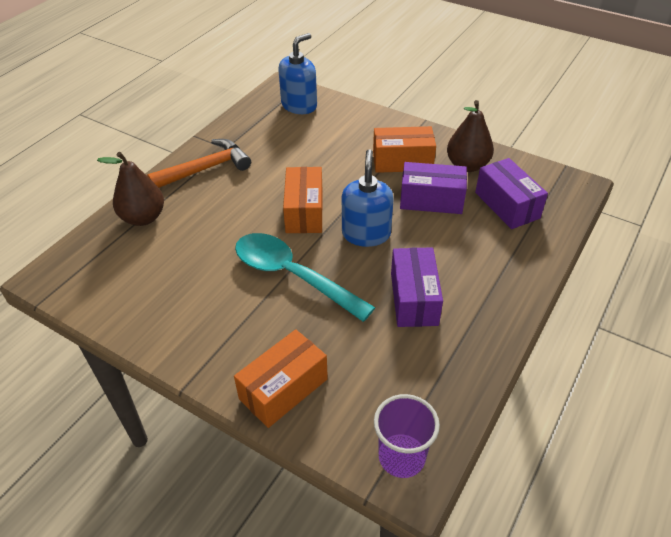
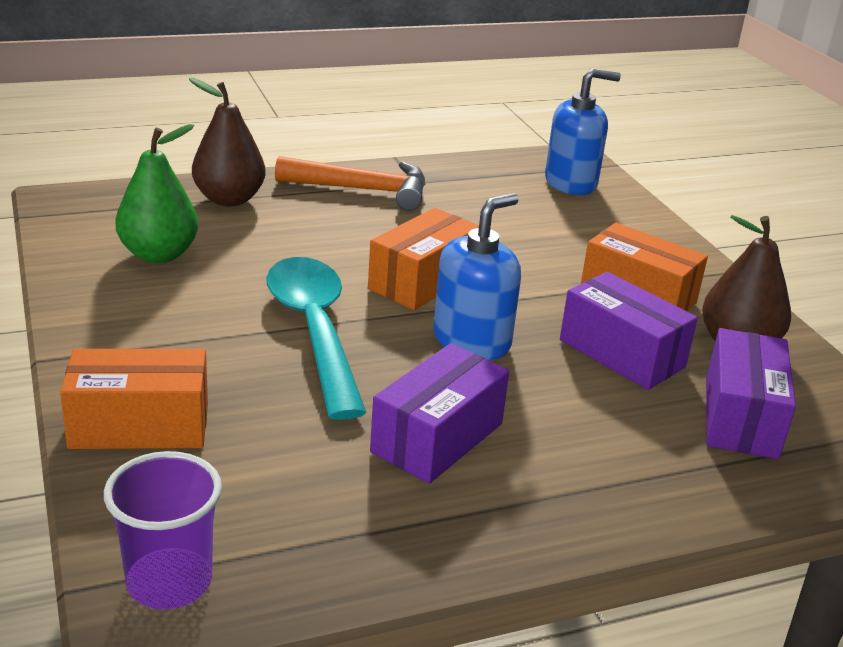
camera: 35 degrees right, 15 degrees down
(154, 279) = (159, 254): none -> green pear

